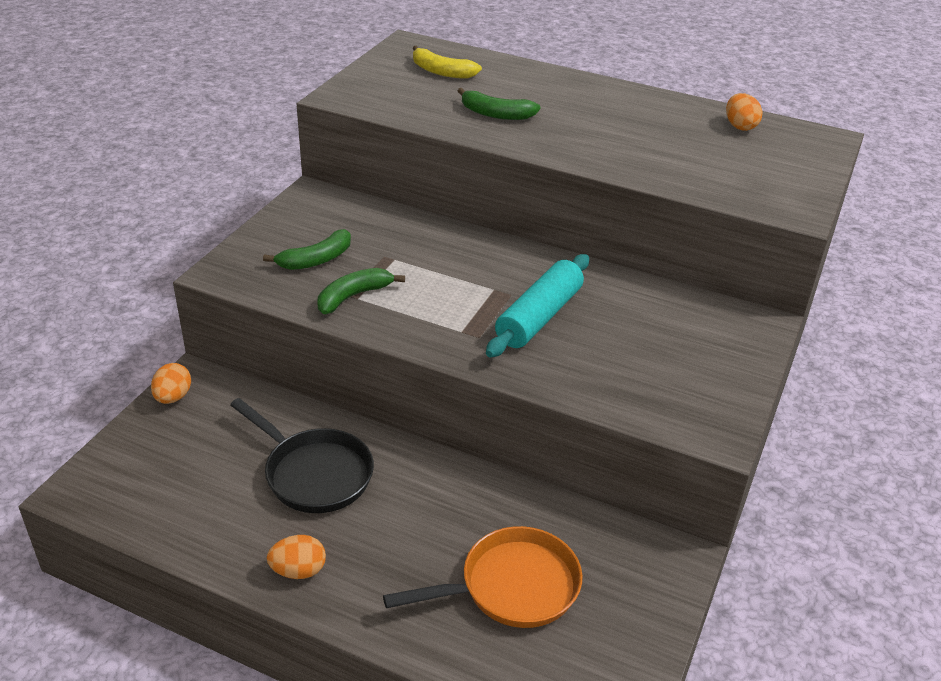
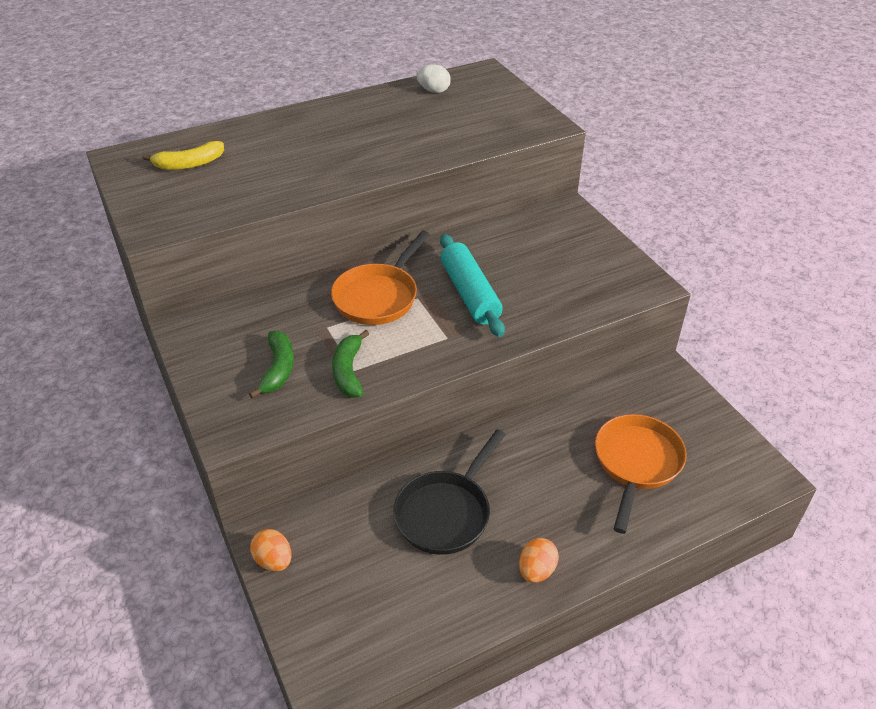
camera: 50 degrees left, 5 degrees up
(313, 473) = (446, 512): black pan -> black pan turned 135 degrees clockwise
(467, 267) = (378, 296): none -> orange pan
(496, 114) = (287, 171): green banana -> none
(740, 126) = (433, 91): orange egg -> white egg

